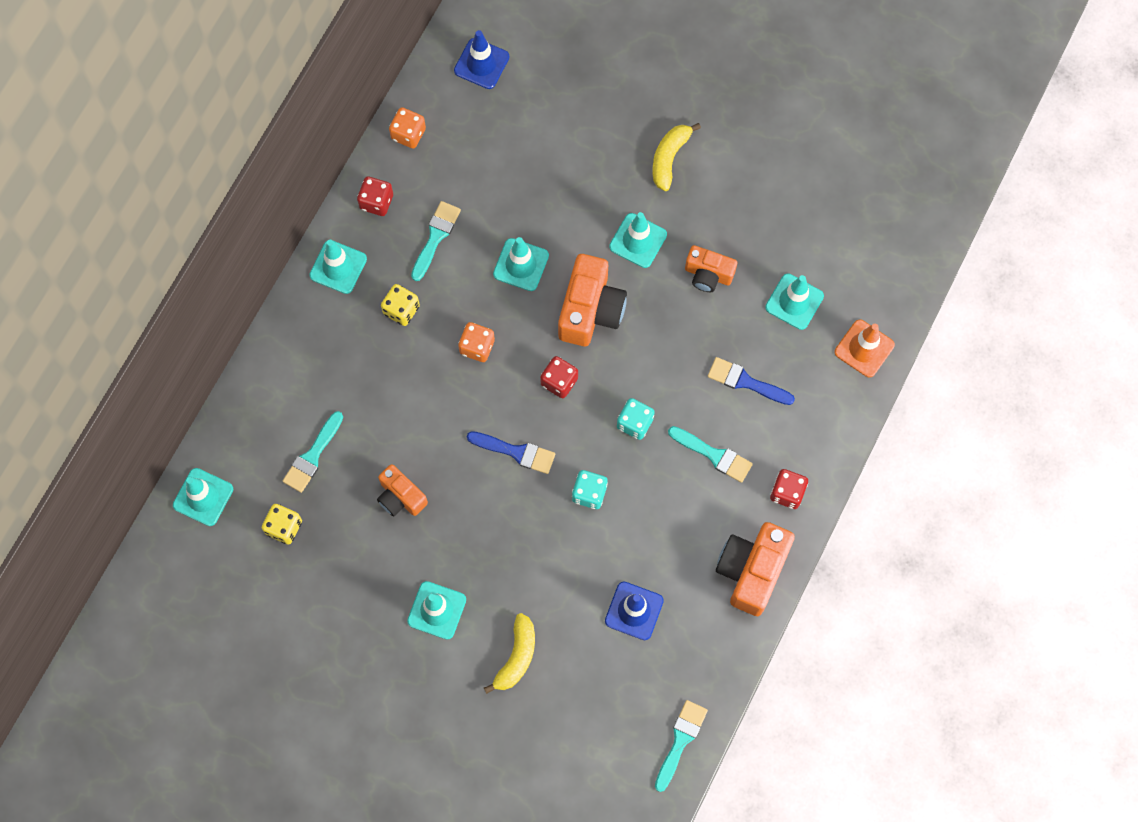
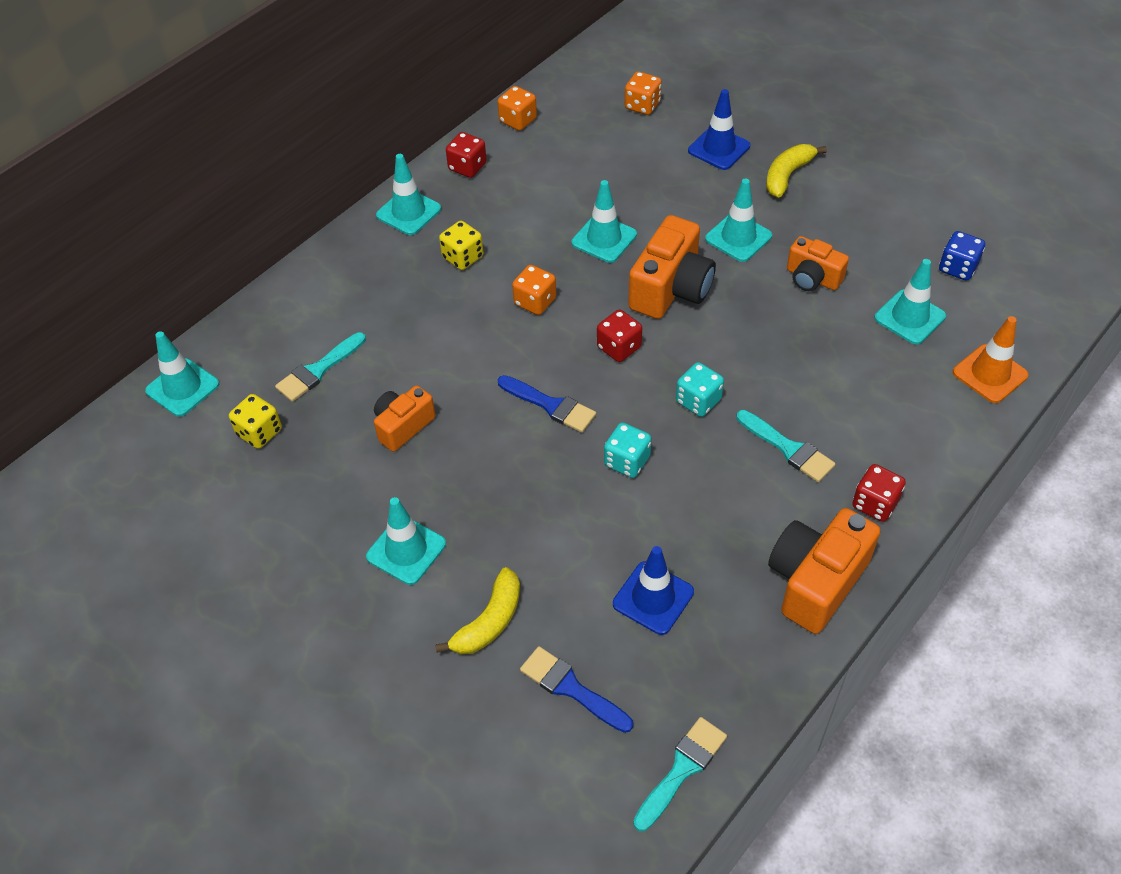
camera: 15 degrees right, 20 degrees down
(400, 497) = (403, 426): orange camera -> orange camera turned 75 degrees clockwise
(435, 237) = (519, 203): turquoise brush -> none
(481, 64) = (608, 79): blue traffic cone -> blue traffic cone (719, 148)
(521, 93) = (642, 105): none -> orange dice
(745, 382) = (840, 383): blue brush -> blue brush (571, 688)
(828, 239) = (957, 268): none -> blue dice

